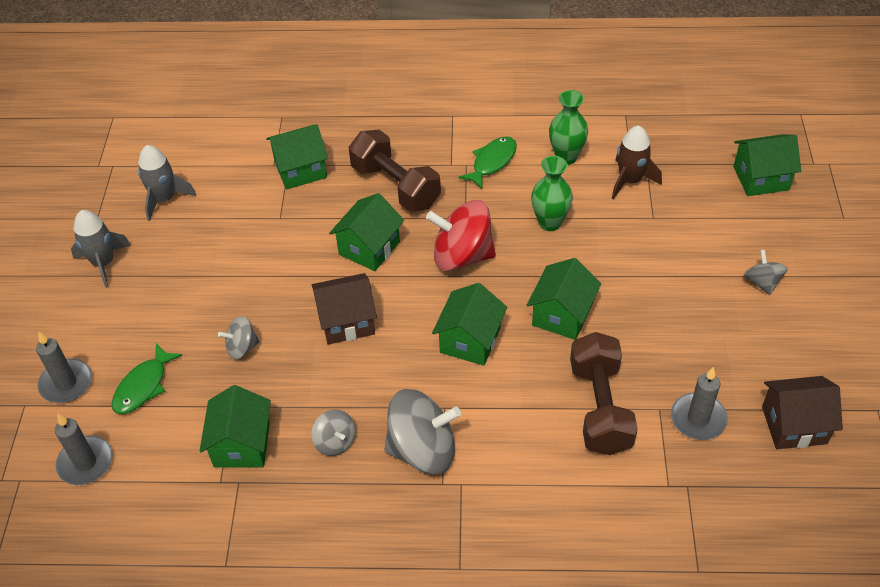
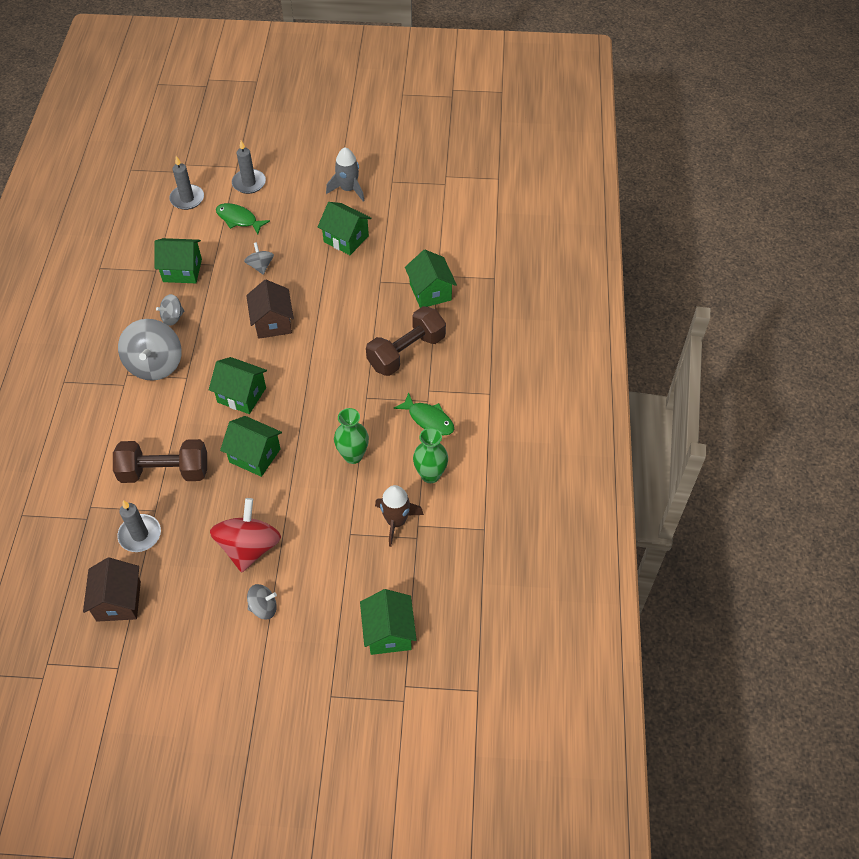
camera: 90 degrees right, 5 degrees up
(164, 199) = (407, 215): grey rocket -> none
(369, 248) = (342, 335): green house -> green house (346, 239)
(462, 256) = (325, 393): red spinning top -> red spinning top (249, 547)

